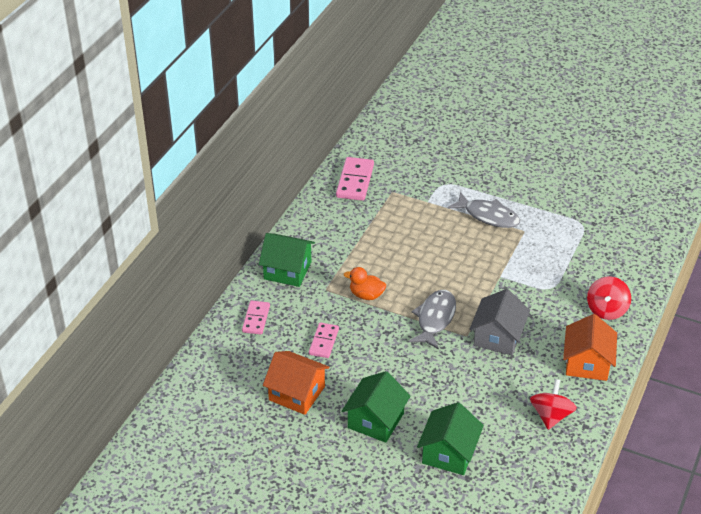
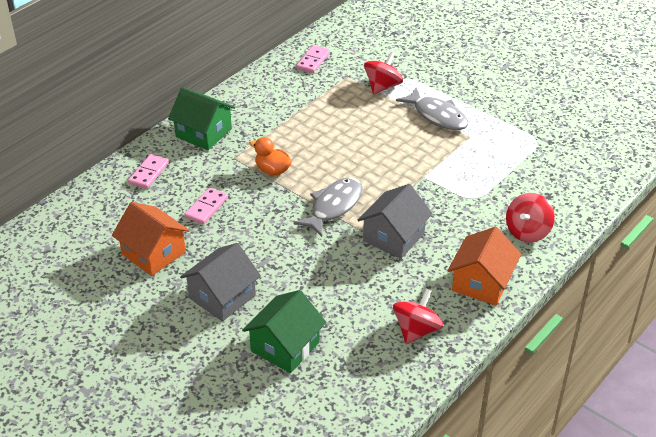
camera: 15 degrees right, 0 degrees up
(355, 181) = (313, 61): pink domino -> pink domino, size x0.64
(375, 420) = (222, 297): green house -> grey house
(428, 196) = (382, 86): none -> red spinning top

